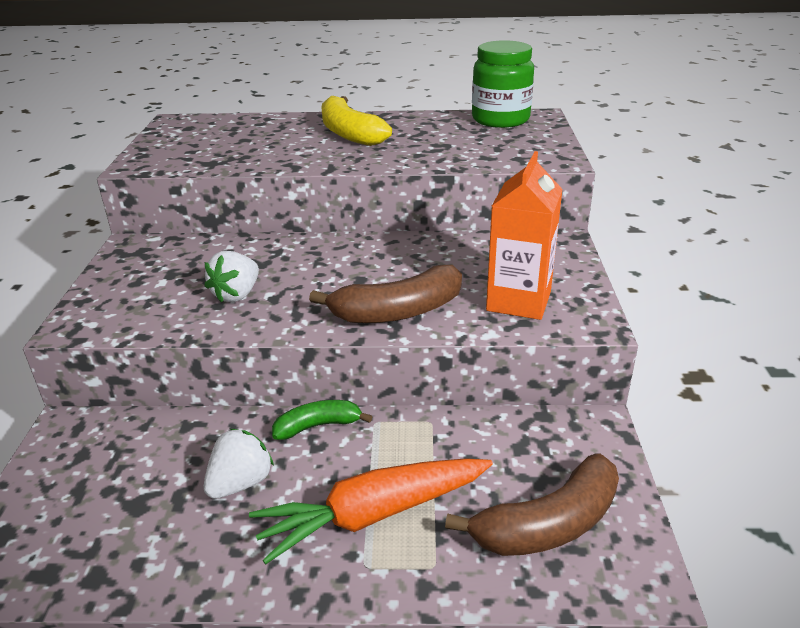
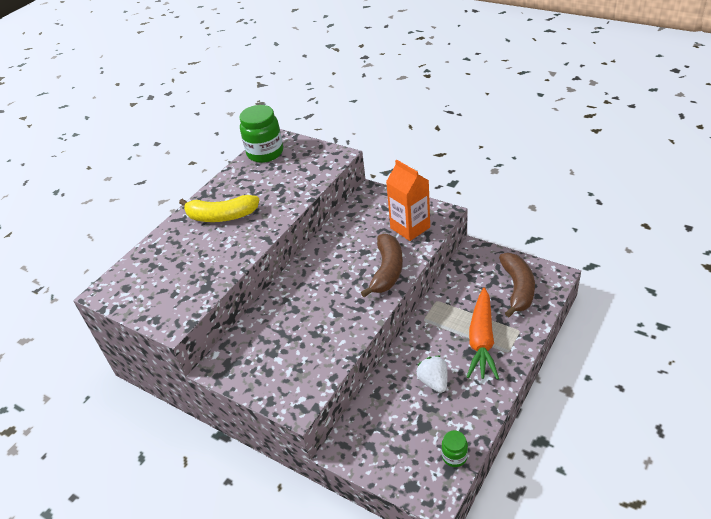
camera: 55 degrees left, 10 degrees up
(75, 571) = (454, 456): none -> green jar
(237, 295) = (321, 328): white strawberry -> none
(318, 426) = (412, 342): green banana -> none

